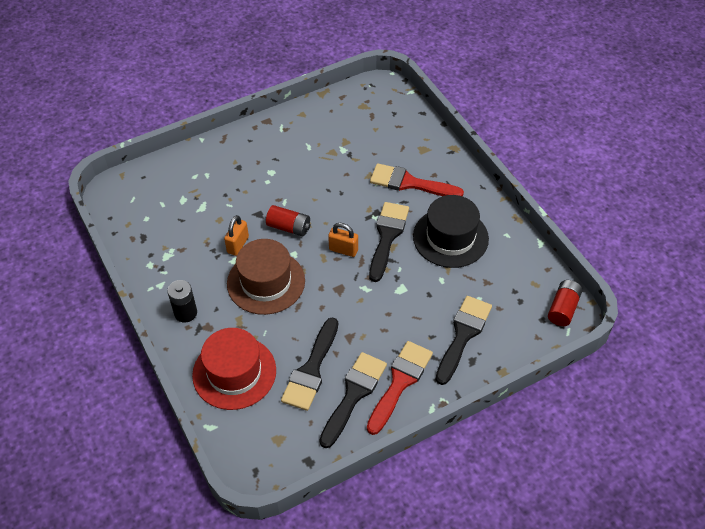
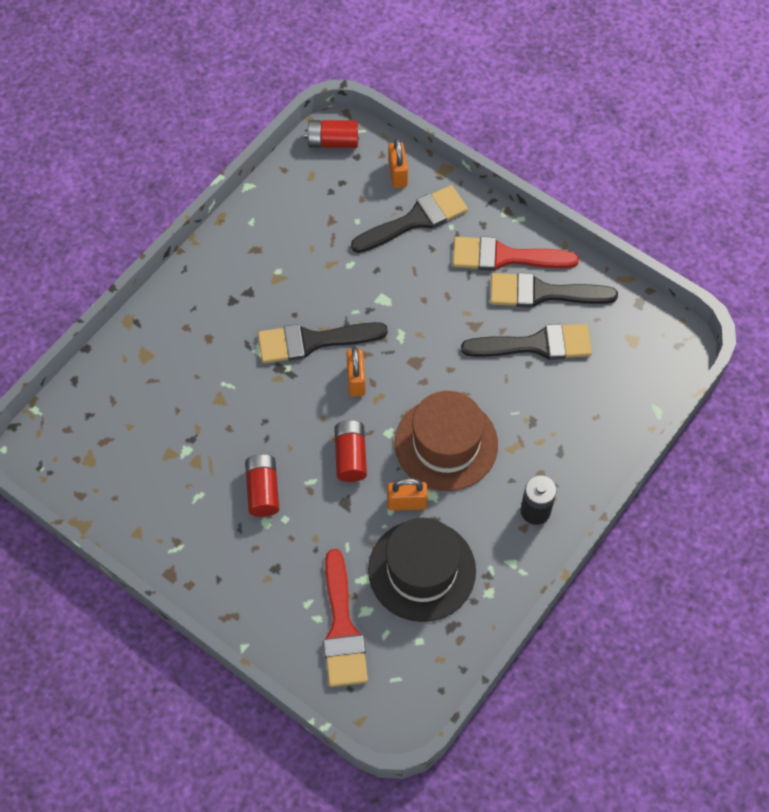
camera: 115 degrees left, 10 degrees up
(234, 372) = (582, 419): red hat -> none
(293, 177) = (263, 490): none -> red battery
(410, 183) = (213, 348): red brush -> red brush (342, 628)
(450, 237) = (282, 276): black hat -> black hat (422, 570)
(463, 335) = (415, 220): black brush -> black brush turned 150 degrees clockwise
(513, 340) = (397, 174): none -> orange padlock

